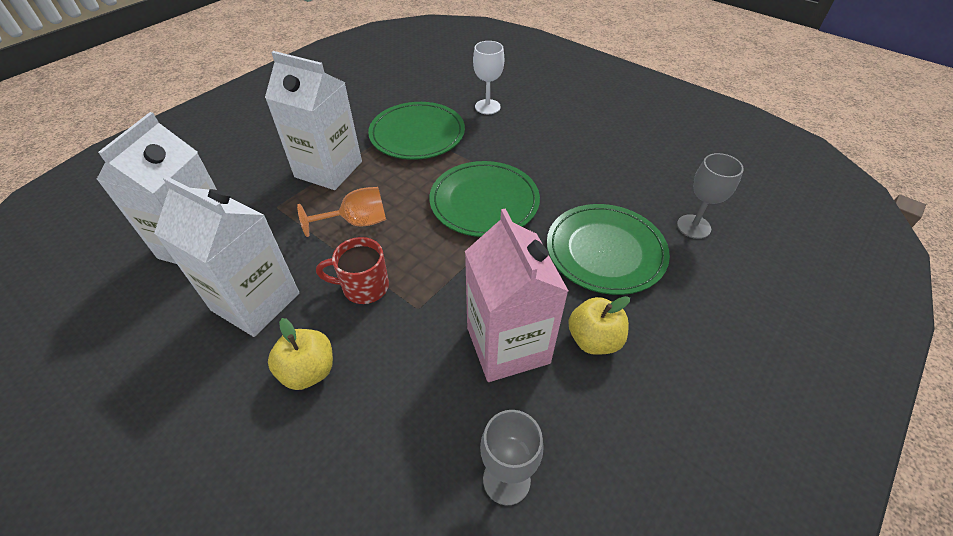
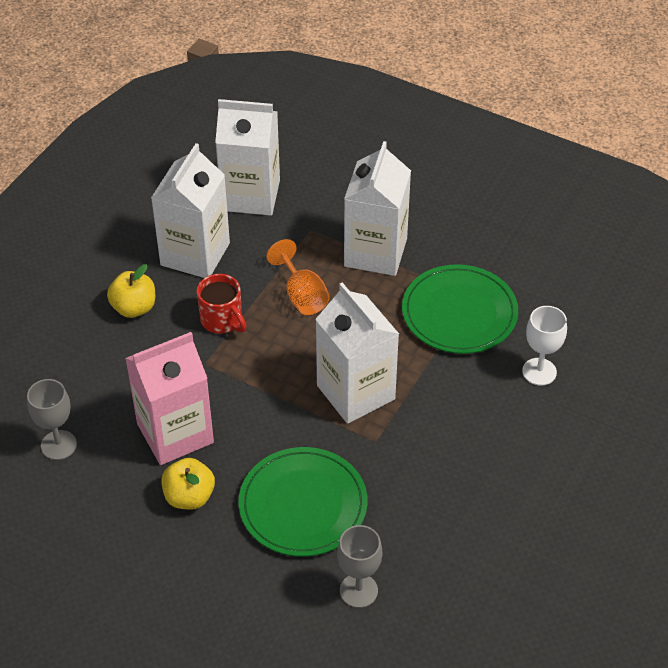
camera: 80 degrees right, 0 degrees up
(363, 287) = (222, 320): red mug -> red mug turned 150 degrees clockwise
(484, 202) = (355, 392): green plate -> white carton

